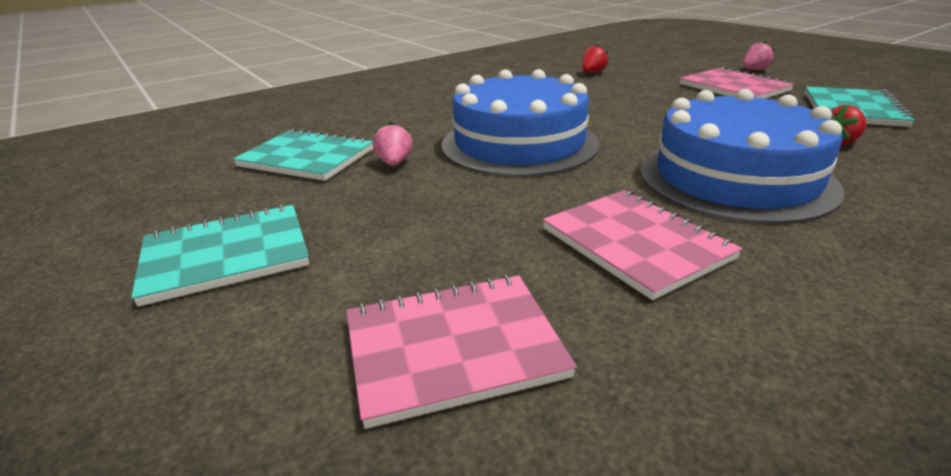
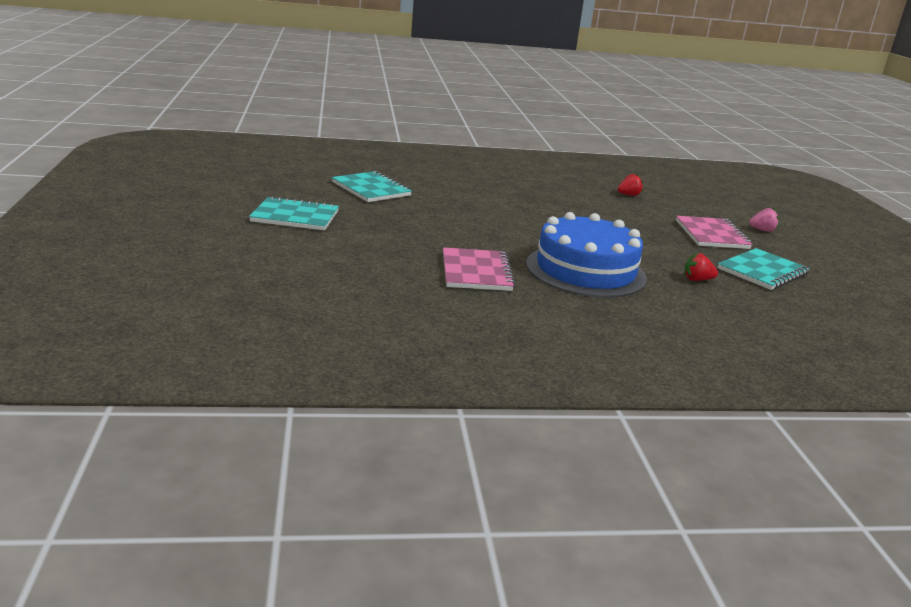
camera: 25 degrees right, 5 degrees down
(394, 163) = (413, 205): pink strawberry -> none
(453, 348) = (349, 270): pink notebook -> none
(519, 144) = (496, 218): blue cake -> none

